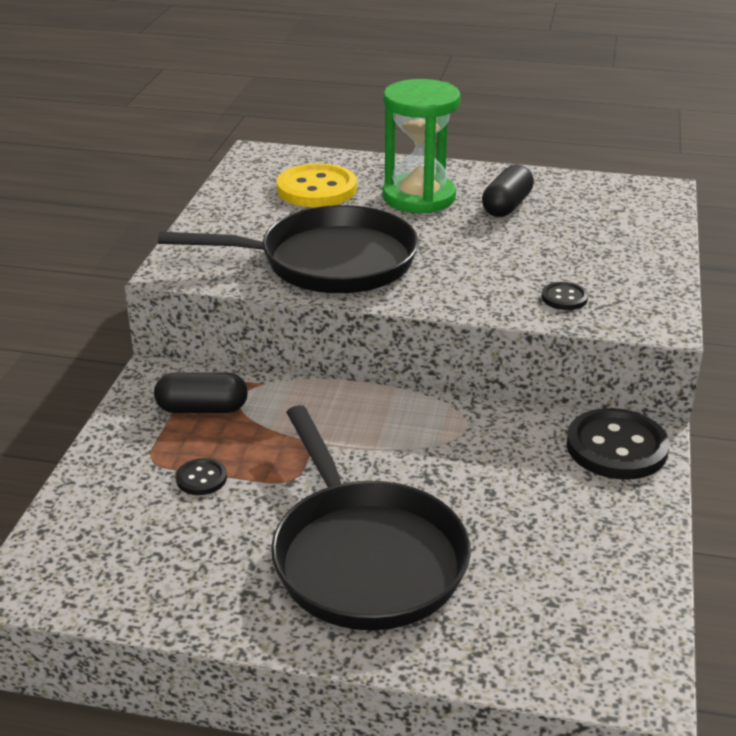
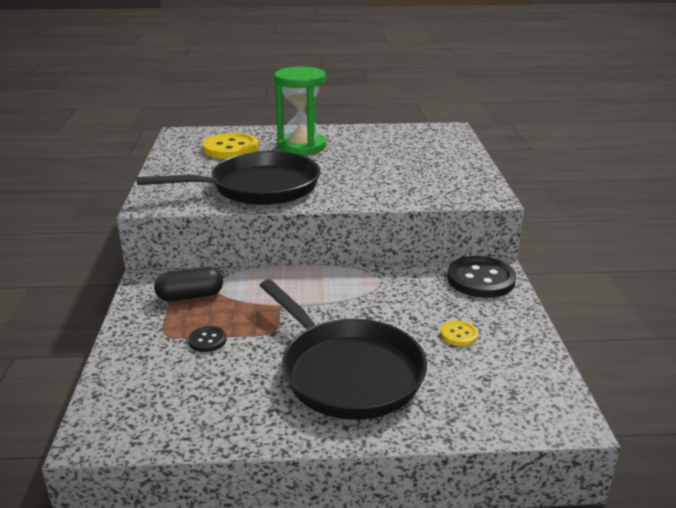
camera: 15 degrees left, 5 degrees down
(506, 206) = (360, 145): black capsule -> none
(544, 529) = (459, 334): none -> yellow button
(564, 298) = (423, 190): black button -> none

